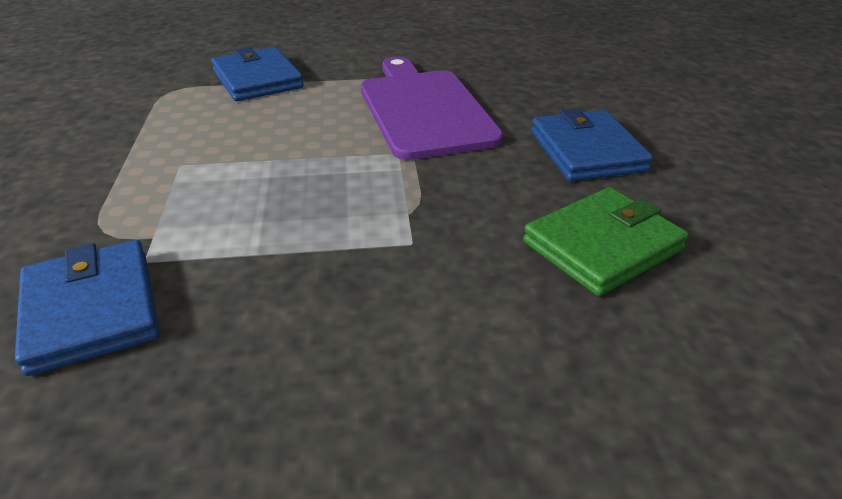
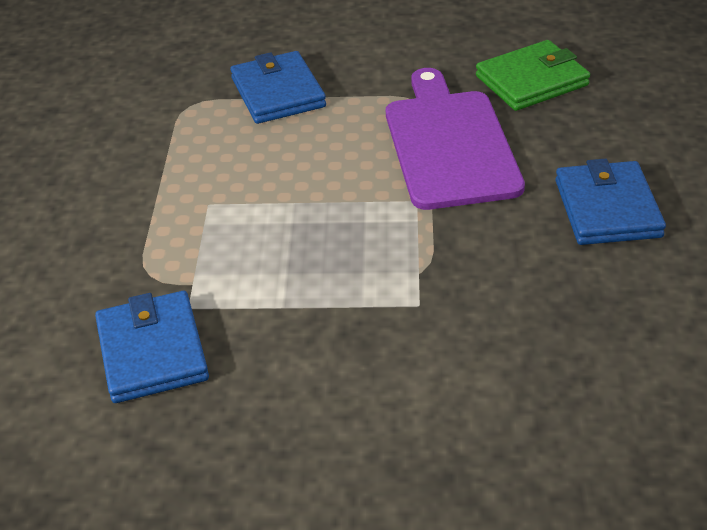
camera: 10 degrees right, 5 degrees up
(602, 246) = (591, 319): green wallet -> green wallet (531, 81)

